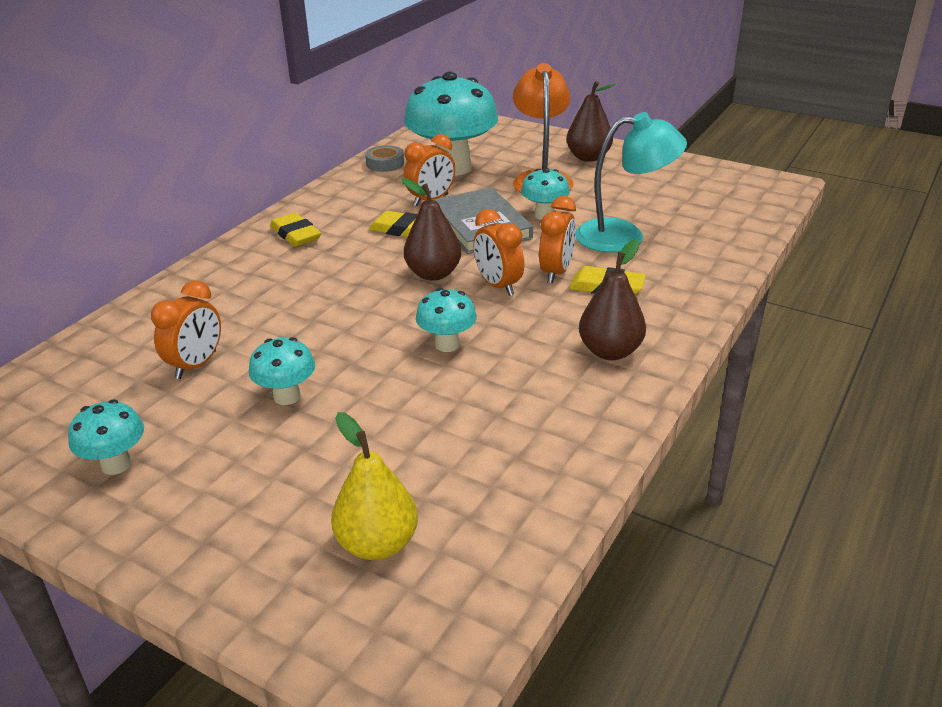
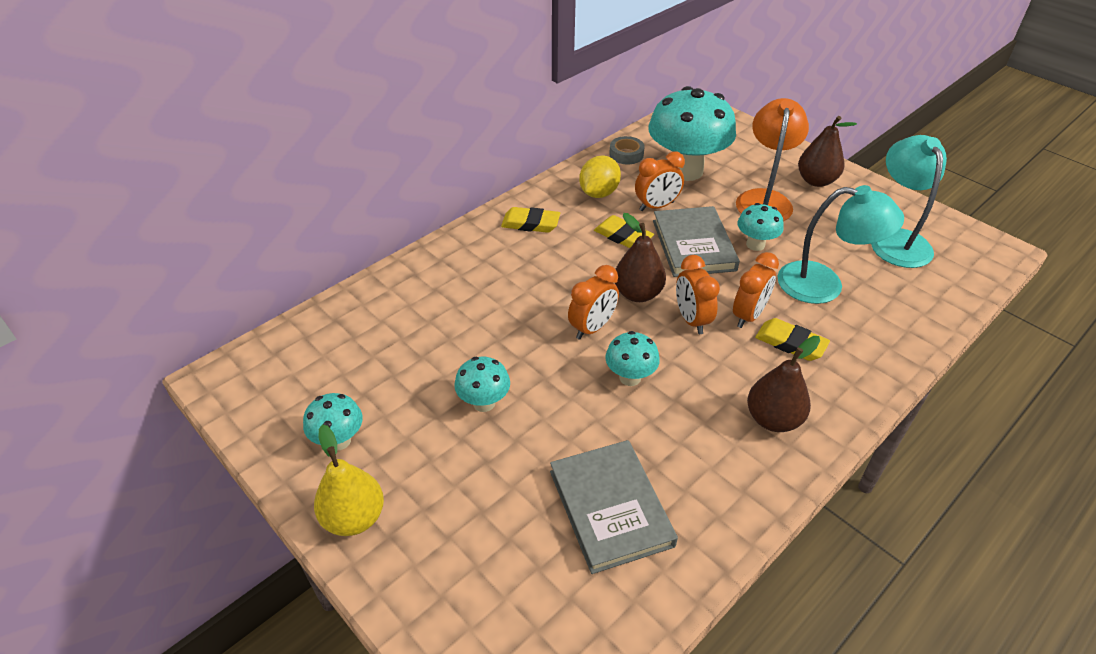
camera: 15 degrees right, 10 degrees up
(196, 365) = (420, 351): orange clock -> orange clock (592, 328)
(296, 234) = (530, 223): yellow eraser -> yellow eraser turned 60 degrees counterclockwise
(364, 198) = (599, 193): none -> yellow lemon
(377, 544) = (521, 577): yellow pear -> yellow pear (354, 518)
(461, 460) = (611, 508): none -> grey book
(682, 191) = (896, 240): none -> turquoise lamp

